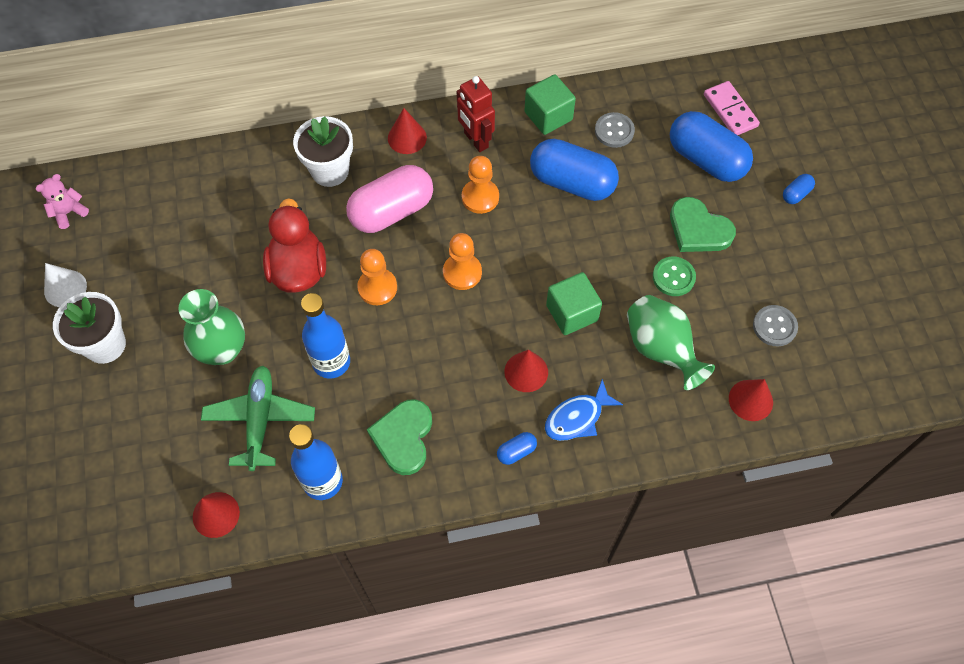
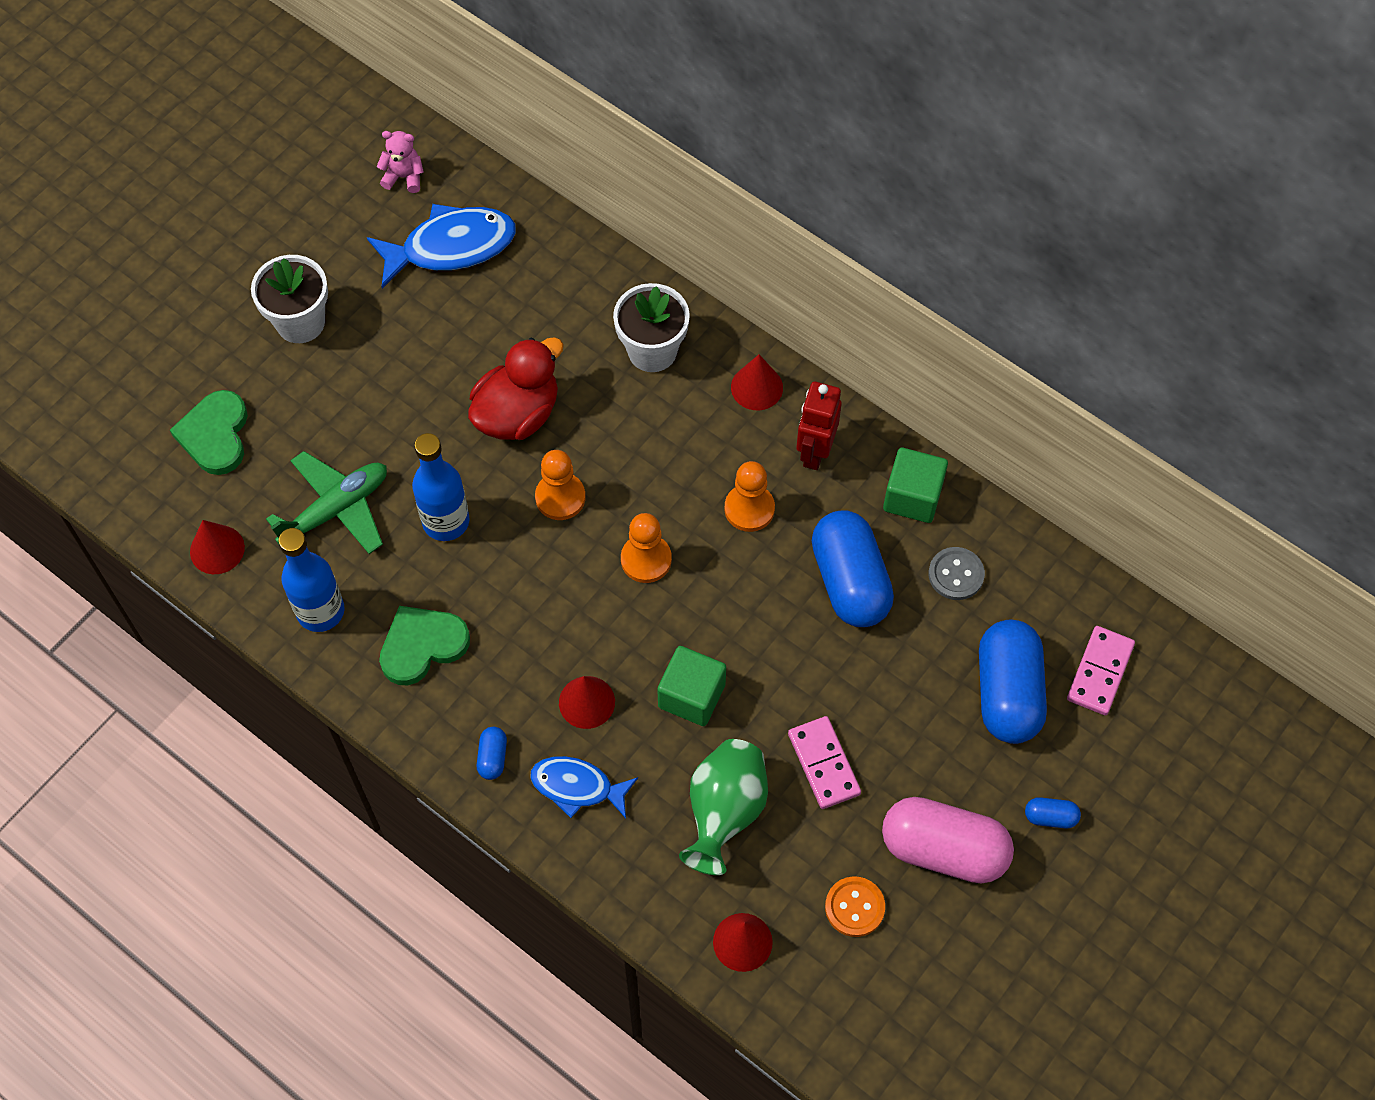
camera: 50 degrees right, 0 degrees up
(65, 288) = (327, 242): white cone -> none
(146, 223) = (451, 247): none -> blue fish
(222, 350) = (378, 420): green vase -> none
(392, 211) = (657, 442): pink capsule -> pink capsule (943, 849)
(516, 451) = (492, 757): blue capsule -> blue capsule turned 75 degrees clockwise
(673, 277) = (824, 764): green button -> pink domino
(698, 229) = (908, 747): green heart -> green heart (215, 435)
(774, 326) = (854, 907): grey button -> orange button

